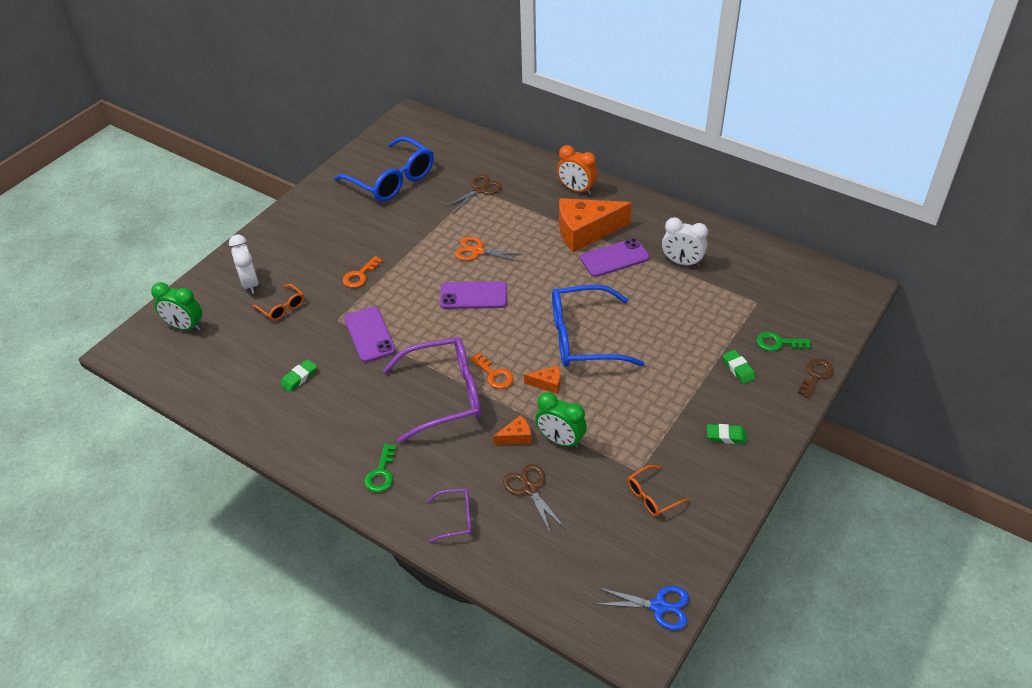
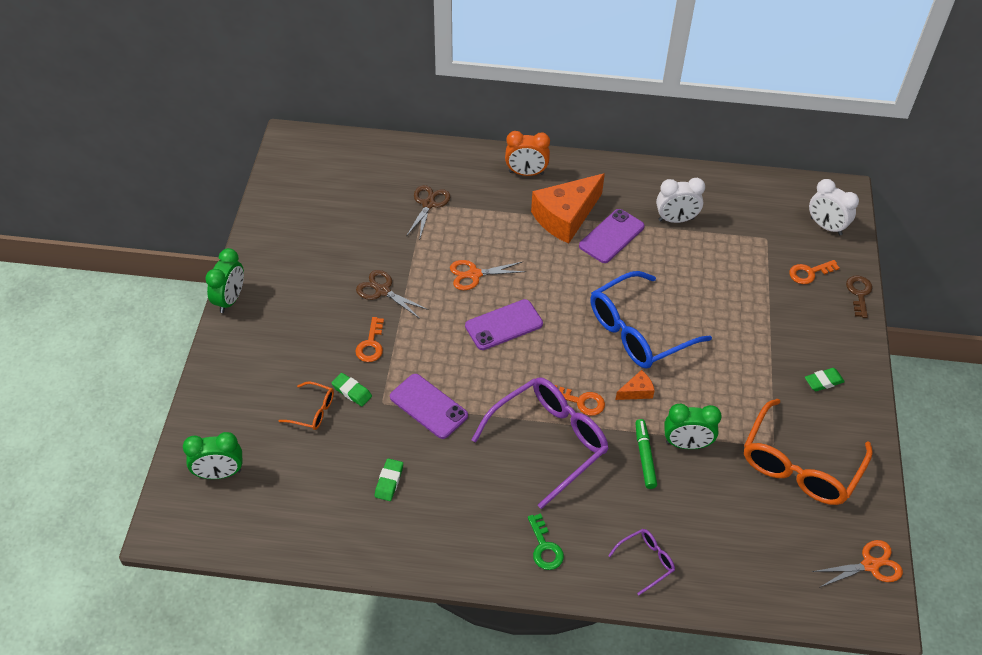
camera: 30 degrees left, 5 degrees up
(250, 284) = (256, 397): white clock -> white clock (826, 226)
(282, 211) = (230, 299): none -> green clock
(392, 180) = (326, 222): blue glasses -> none
(516, 437) = (644, 457): orange cheese -> green marker
(529, 489) = (691, 504): brown scissors -> brown scissors (382, 291)
(652, 496) = (800, 465): orange glasses -> orange glasses, size x2.17
(658, 606) = (870, 565): blue scissors -> orange scissors
(738, 369) = (792, 311): green eraser -> green eraser (352, 391)
(778, 343) = (809, 273): green key -> orange key

